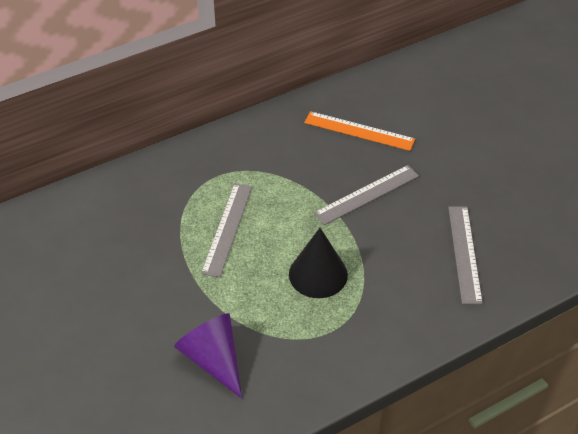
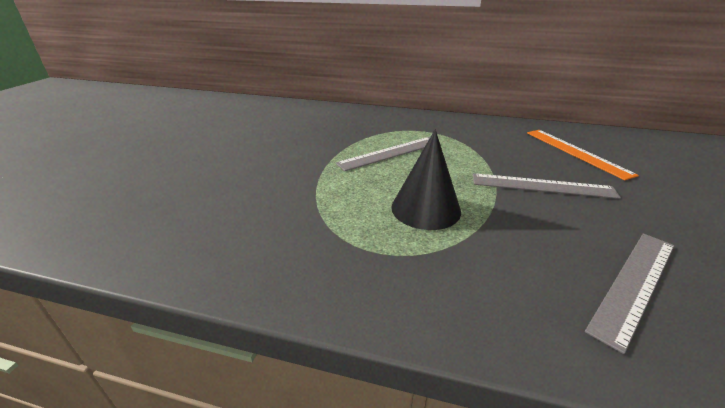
camera: 45 degrees right, 15 degrees down
(213, 360) = (260, 209): purple cone -> none

